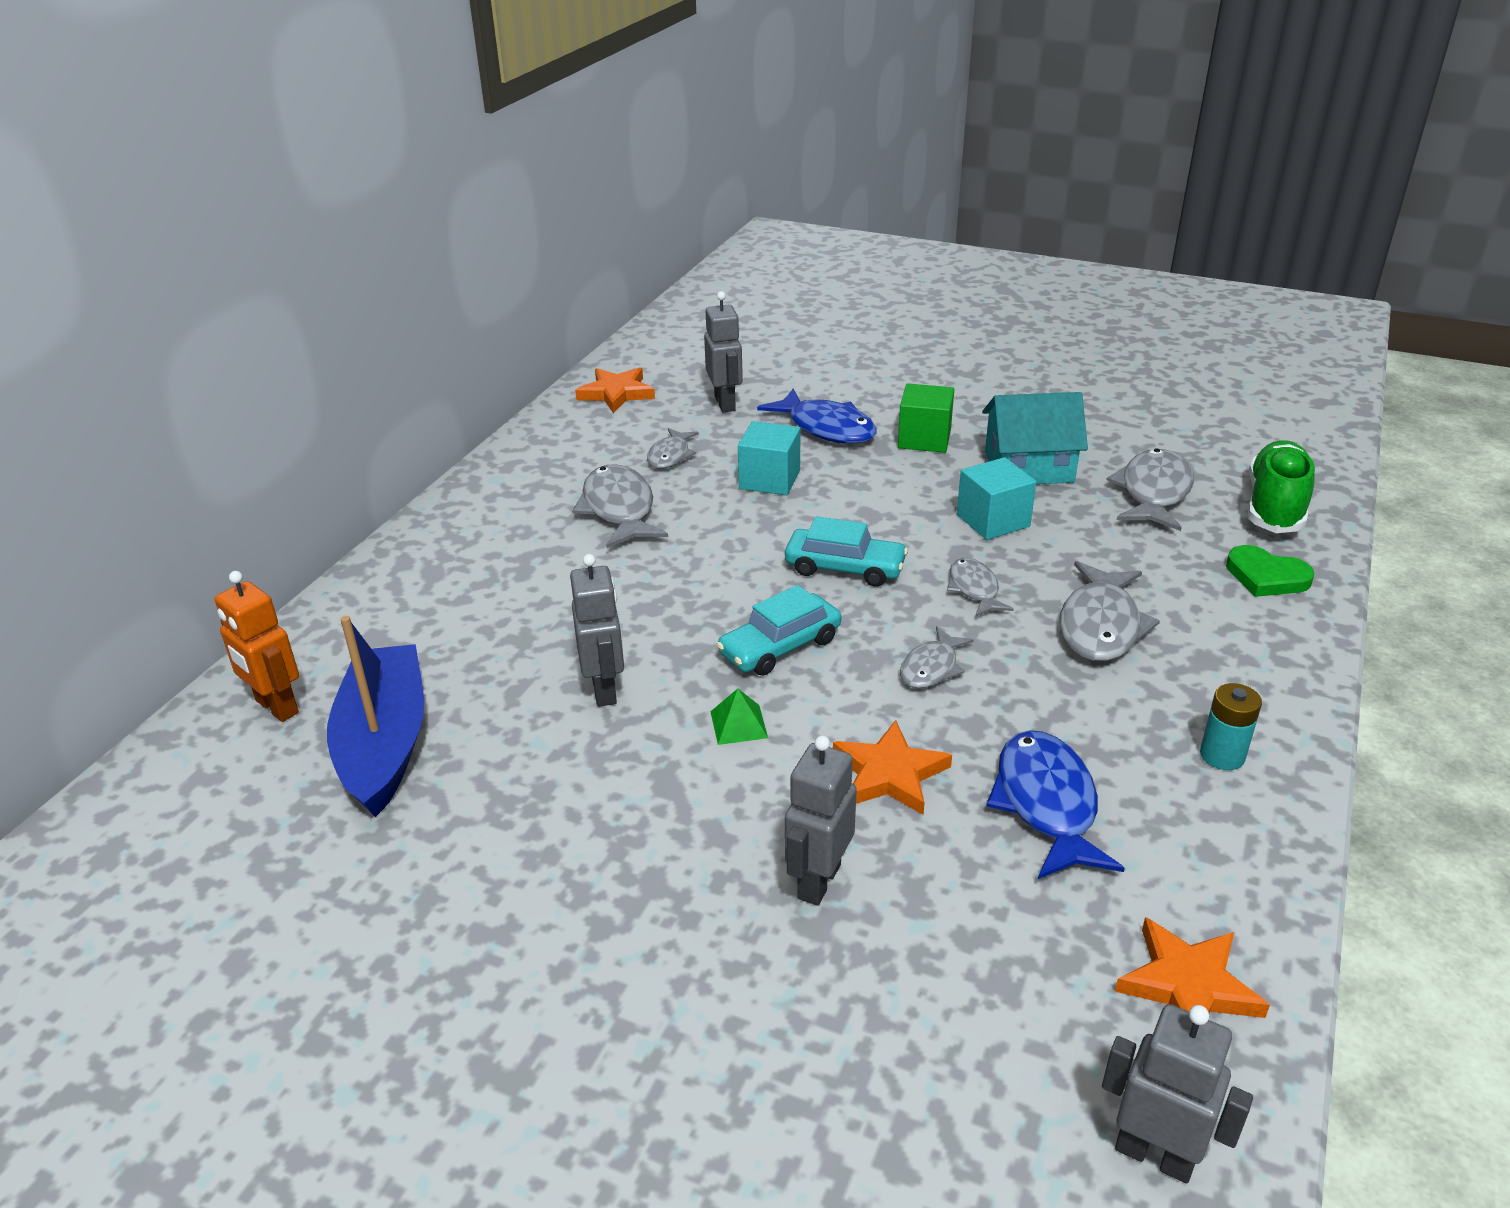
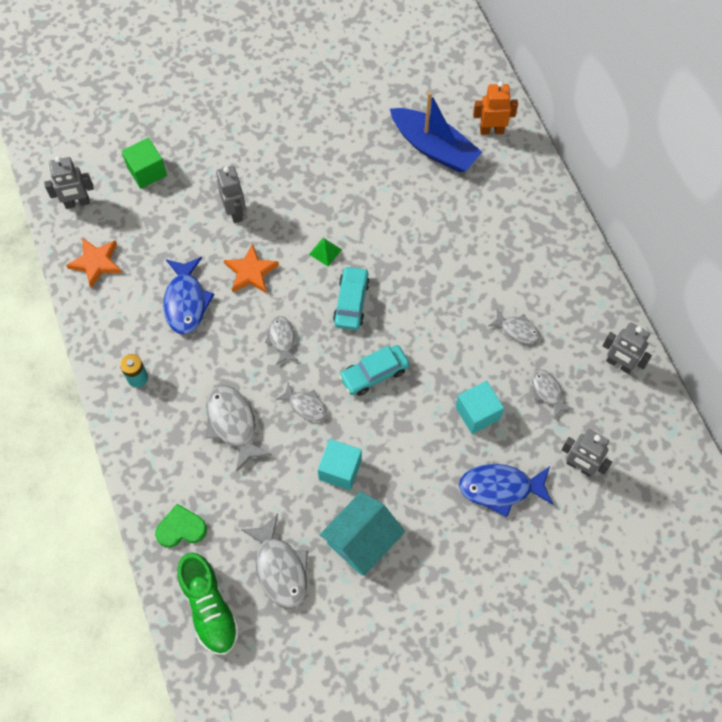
camera: 135 degrees right, 30 degrees up
(605, 689) = (391, 228): grey robot -> grey robot (619, 364)
(616, 393) = (647, 425): orange star -> none
(619, 509) = (517, 330): grey fish -> grey fish, size x0.59
(924, 439) = (439, 522): green cube -> green cube (147, 171)
(1046, 804) = (186, 301): blue fish -> blue fish turned 45 degrees clockwise

